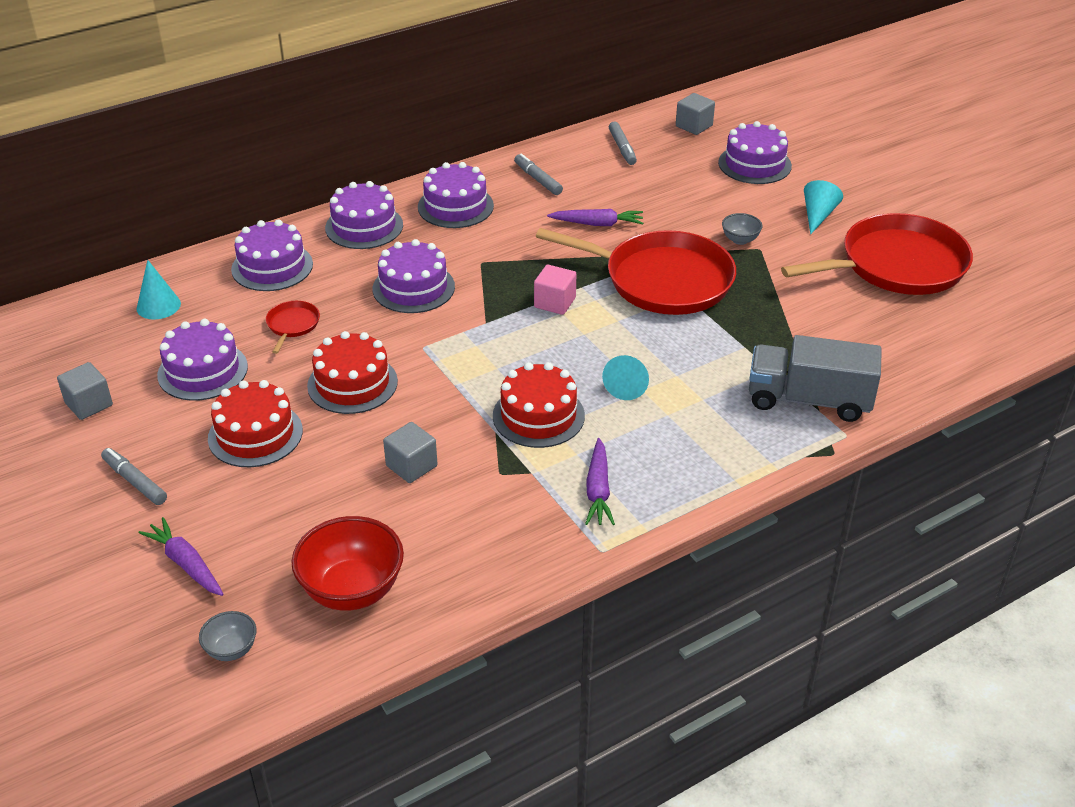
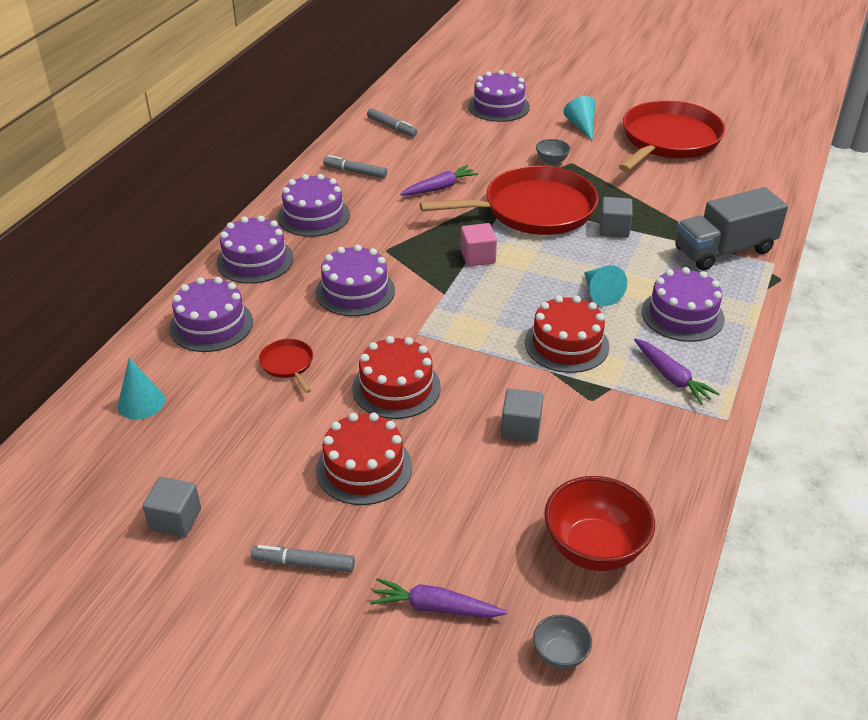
camera: 35 degrees left, 0 degrees up
(202, 371) = (252, 438): purple cake -> purple cake (682, 315)
(694, 126) = (425, 94): grey cube -> grey cube (614, 229)

